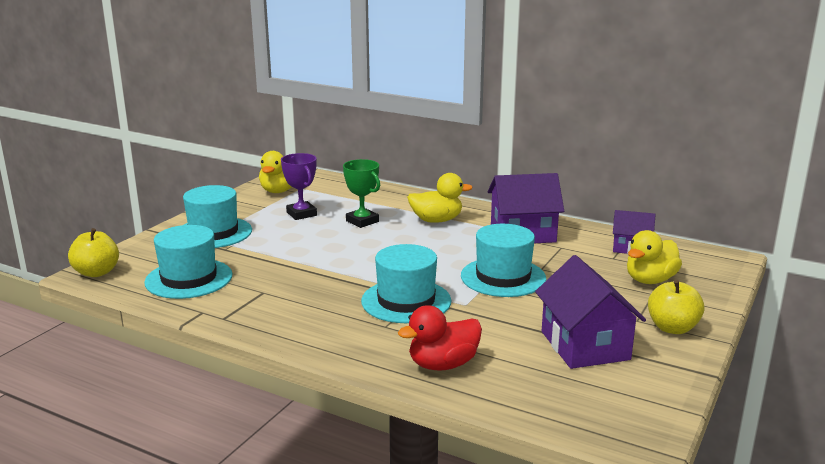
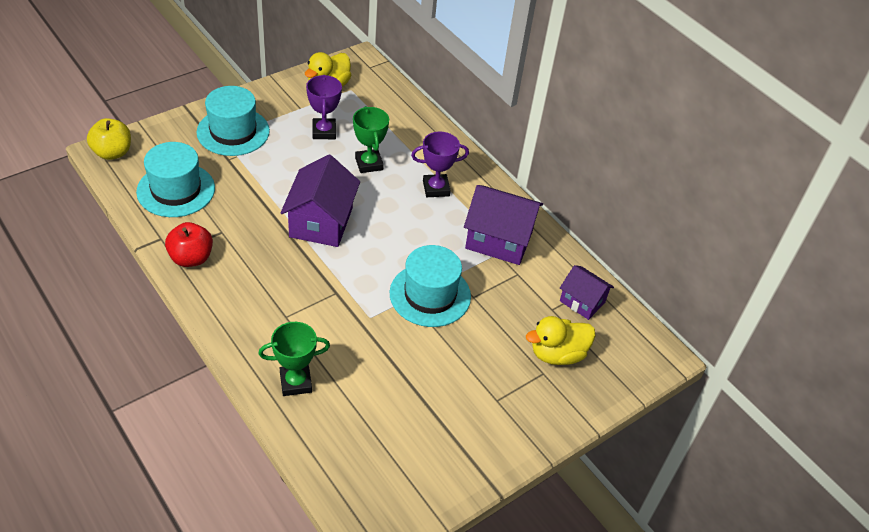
camera: 20 degrees right, 25 degrees up
(248, 316) = (191, 258): none -> red apple
(406, 301) = (325, 292): turquoise hat -> none
(436, 220) = (436, 188): yellow duck -> purple trophy
(443, 364) = (295, 382): red duck -> green trophy
(585, 345) = (425, 411): purple house -> purple house (321, 222)
(672, 328) = (518, 423): yellow apple -> none

